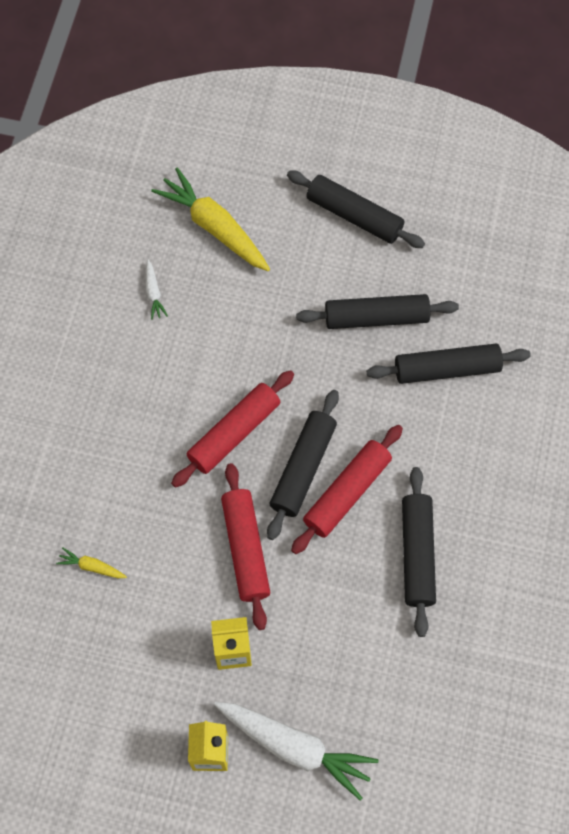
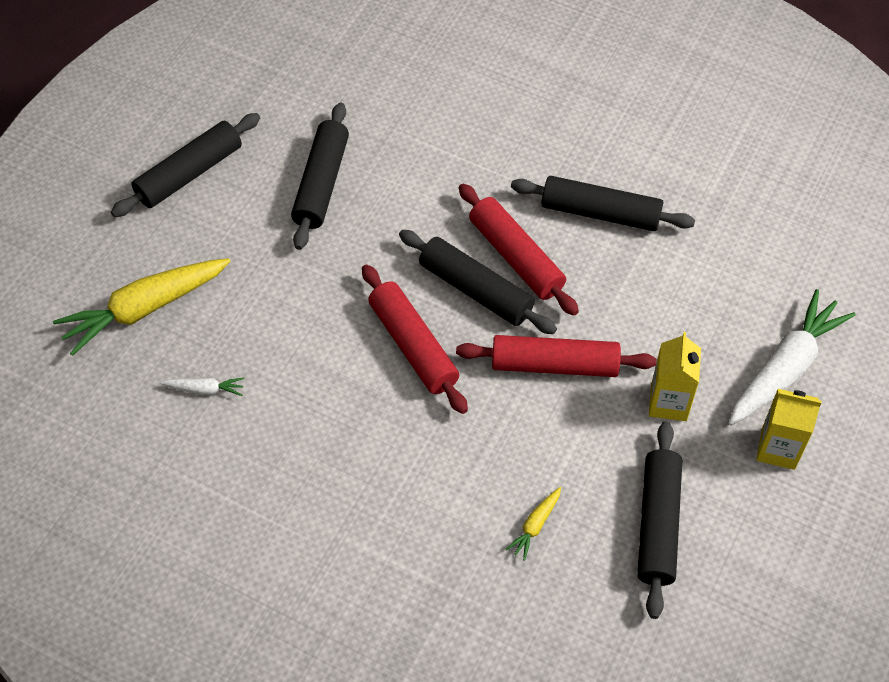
camera: 75 degrees left, 10 degrees down
(446, 369) = (403, 138): black rolling pin -> black rolling pin (657, 524)

